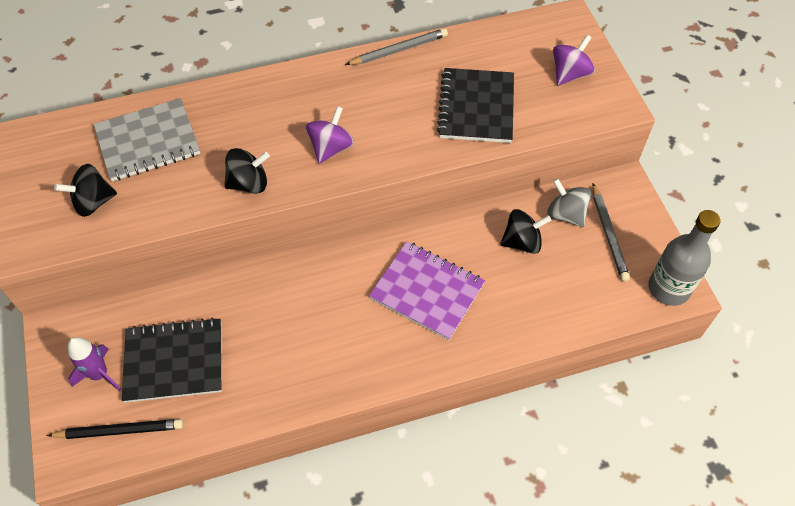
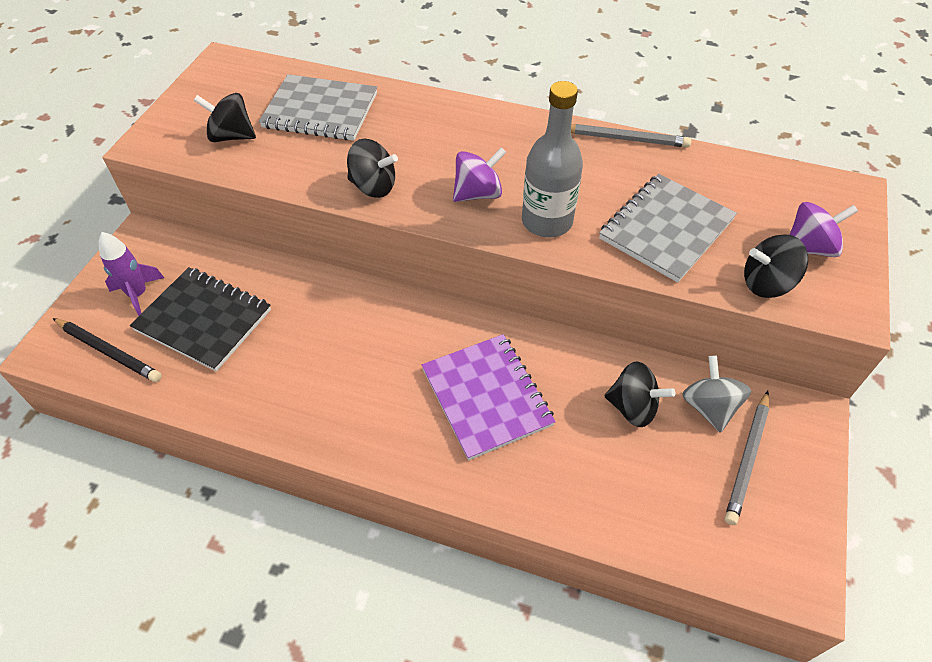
camera: 35 degrees right, 5 degrees down
(476, 107) = (666, 229): black notebook -> grey notebook
(562, 114) = (766, 284): none -> black spinning top
(668, 288) = (783, 568): grey bottle -> grey bottle (547, 221)

